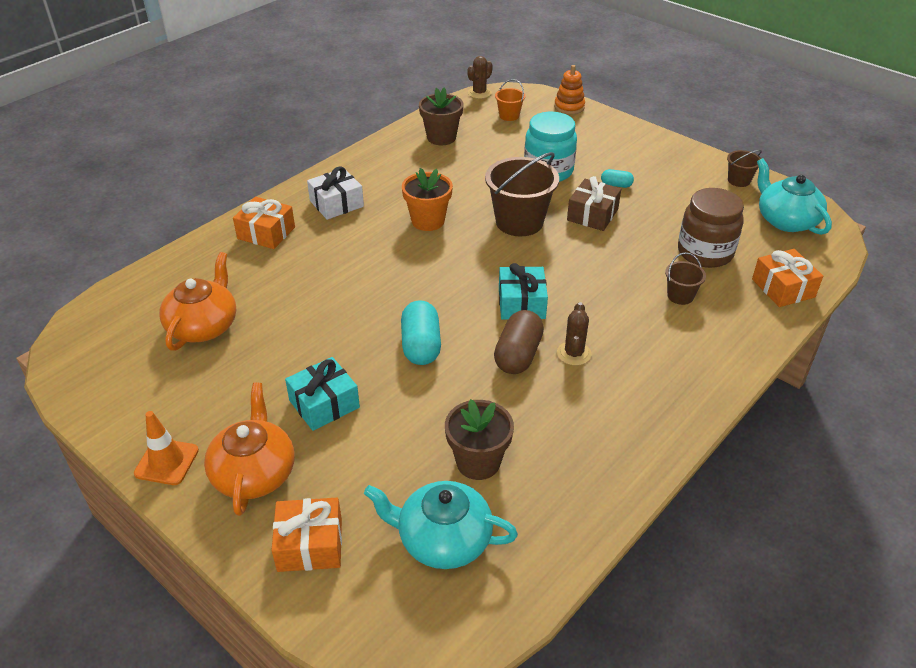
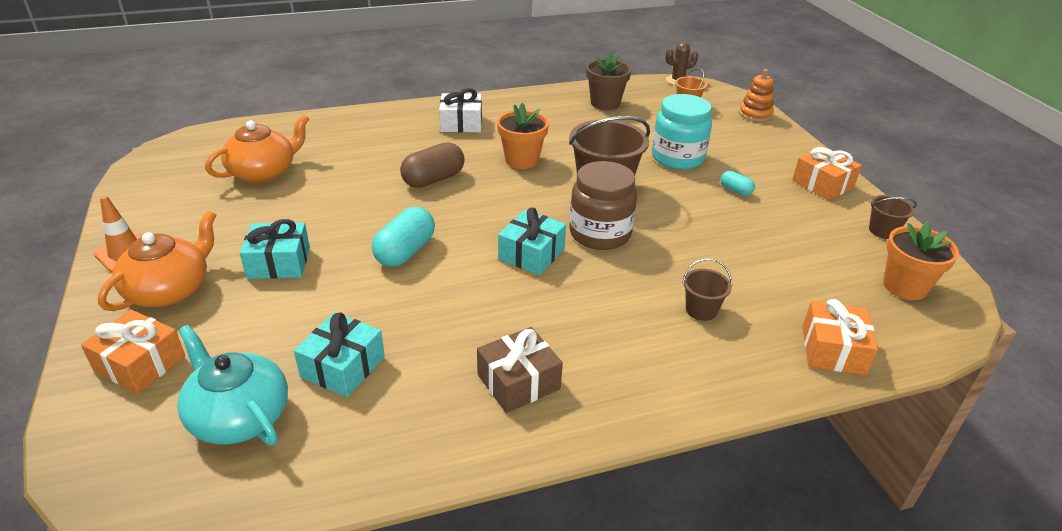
camera: 30 degrees right, 5 degrees down
(266, 233) = (384, 125): orange gift -> orange gift (822, 184)
(478, 462) = (343, 367): brown flower pot -> turquoise gift
(518, 355) = (480, 294): brown capsule -> brown capsule (433, 179)
(574, 353) = (533, 315): brown cactus -> none
(592, 215) = (683, 207): brown gift -> brown gift (518, 382)
(705, 252) = (772, 281): brown jar -> brown jar (600, 234)
(786, 220) = (904, 286): turquoise teapot -> orange flower pot

